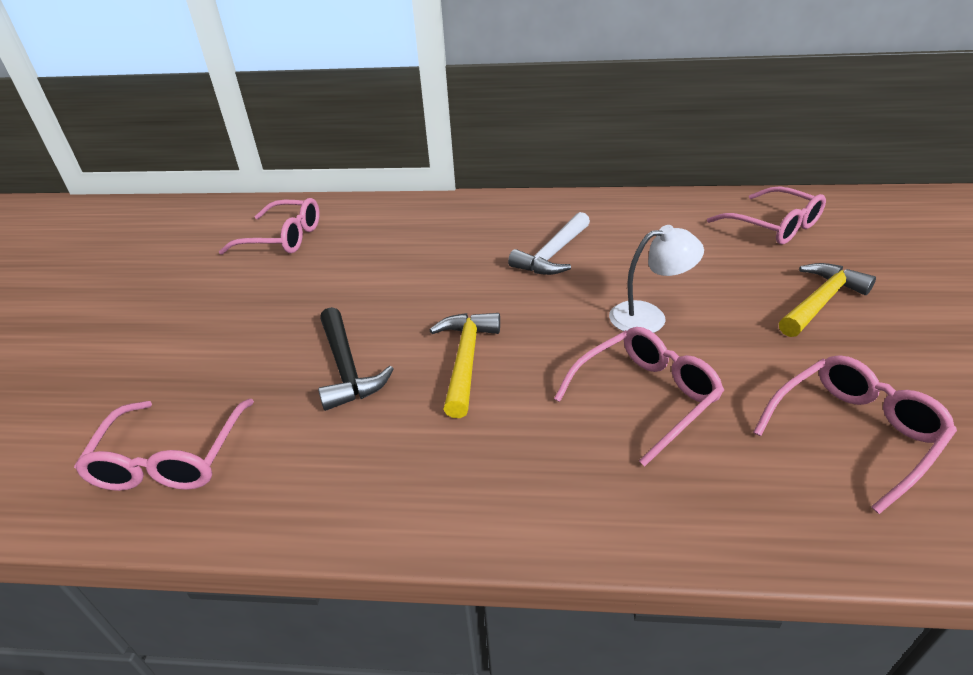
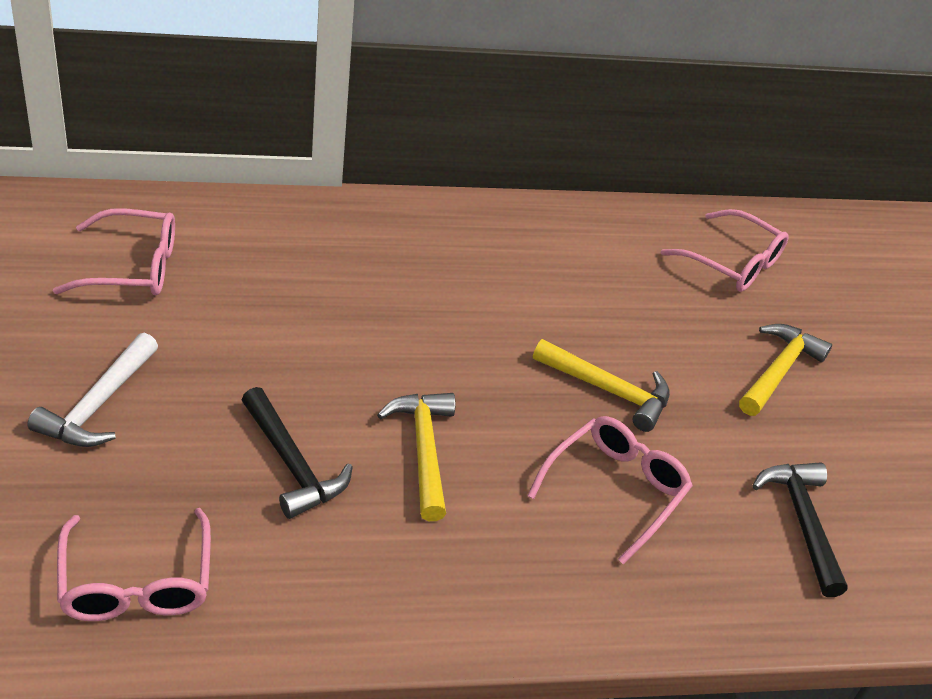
camera: 20 degrees left, 5 degrees up
(553, 254) = (491, 301): white hammer -> white hammer (98, 405)
(649, 316) = (609, 390): white lamp -> yellow hammer
(852, 433) = (801, 522): pink glasses -> black hammer

